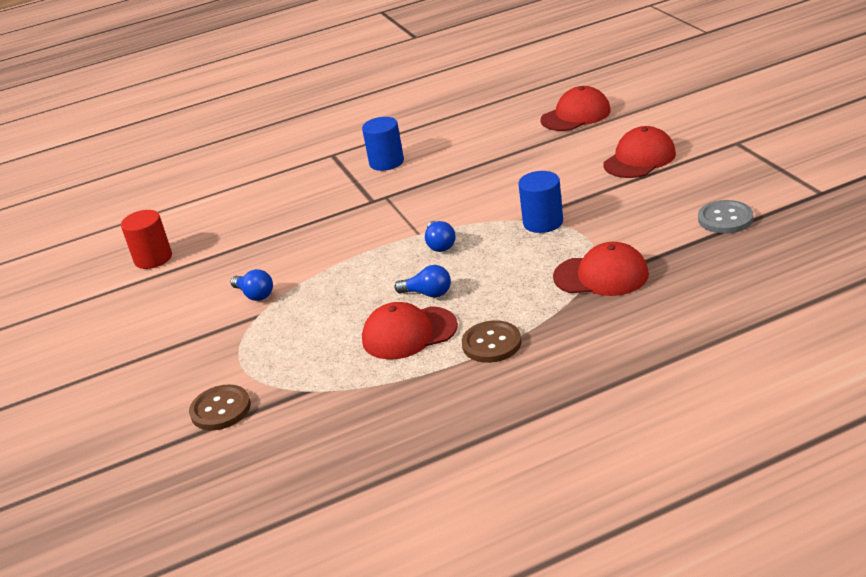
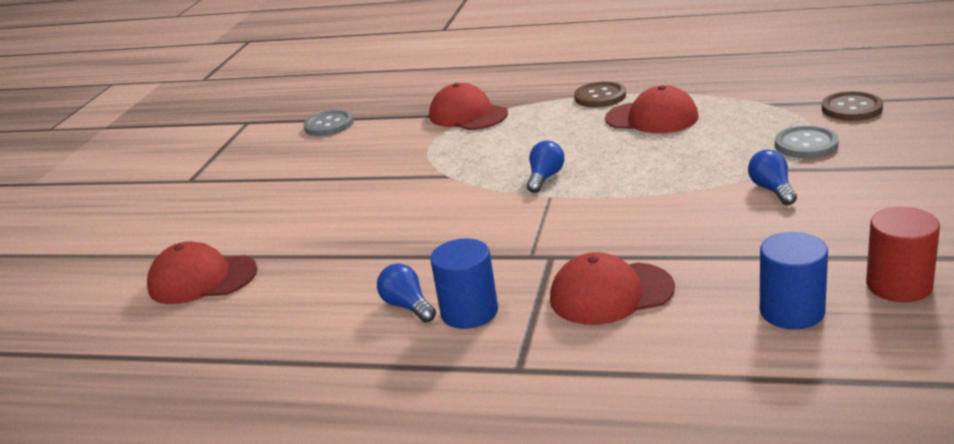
camera: 145 degrees left, 5 degrees down
(247, 348) = (806, 145): none -> grey button
(428, 293) = (605, 140): blue light bulb -> blue light bulb (408, 306)
(543, 222) = (438, 167): blue cylinder -> blue cylinder (792, 311)
(639, 159) = (270, 196): red cap -> red cap (611, 294)

